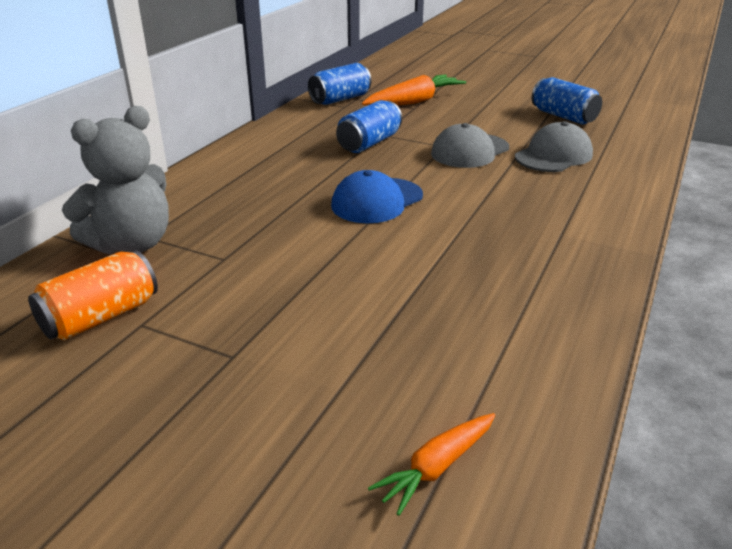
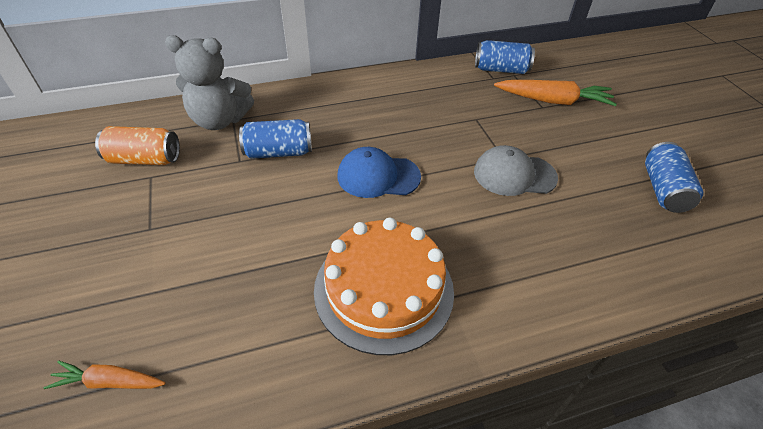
camera: 45 degrees right, 15 degrees up
(369, 143) = (454, 122): blue can -> blue can (278, 152)
(516, 256) = (384, 289): none -> orange cake
(553, 156) = (576, 223): grey cap -> none

